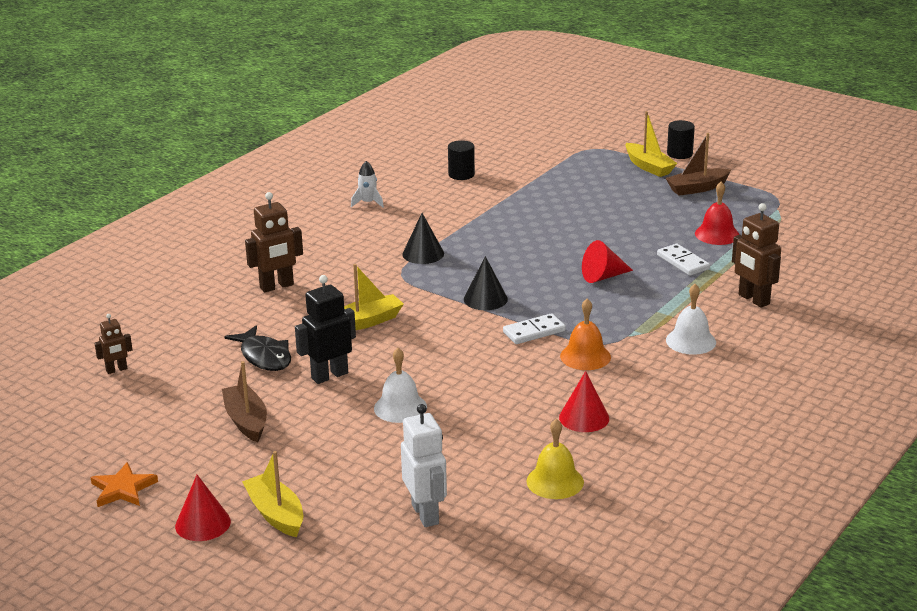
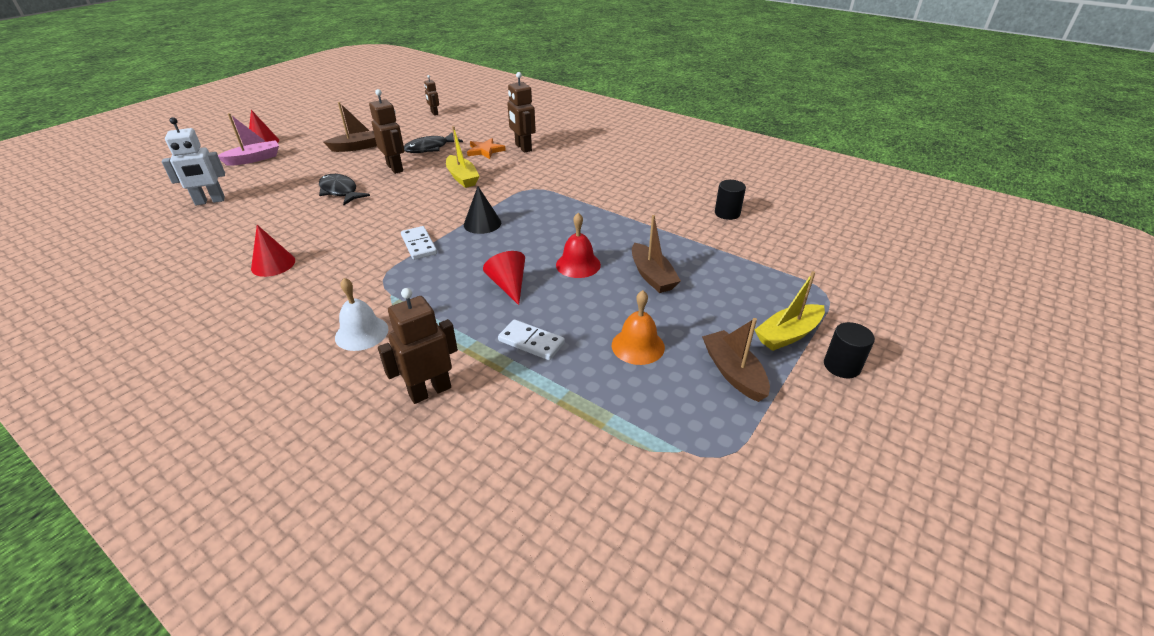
camera: 90 degrees right, 10 degrees up
(123, 489) = (312, 123): orange star -> orange star (485, 151)
(276, 514) = (254, 159): yellow boat -> pink boat
(329, 375) = (395, 168): black robot -> brown robot
(368, 203) = (659, 173): white rocket -> none
(400, 407) = (340, 191): white bell -> black fish
(423, 254) = (566, 197): black cone -> none
(555, 481) = (200, 248): yellow bell -> none
(577, 212) = (652, 276): none -> brown boat
(585, 356) = (366, 269): orange bell -> orange bell (638, 346)
(683, 262) = (531, 342): white domino -> white domino turned 60 degrees clockwise
(717, 234) = (600, 377): red bell -> red bell (578, 264)

